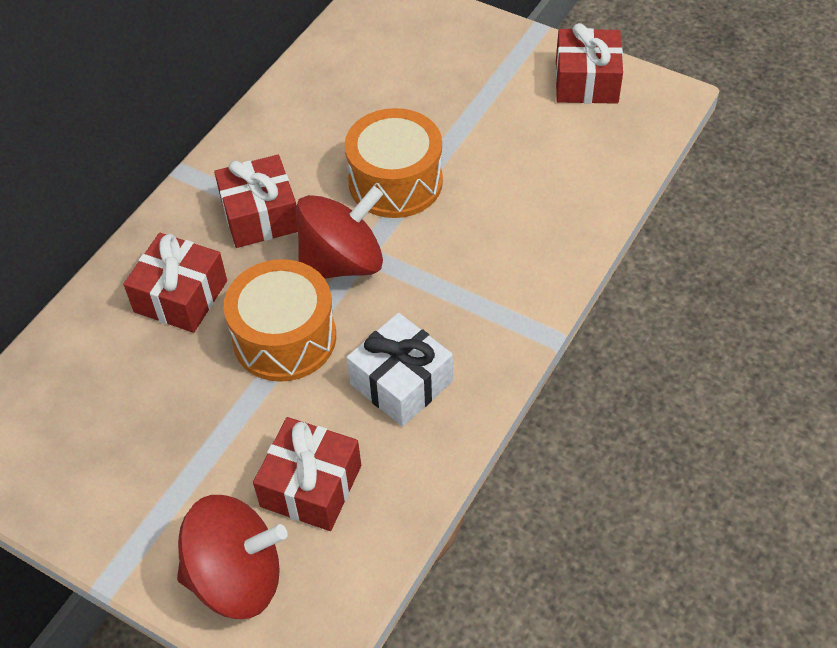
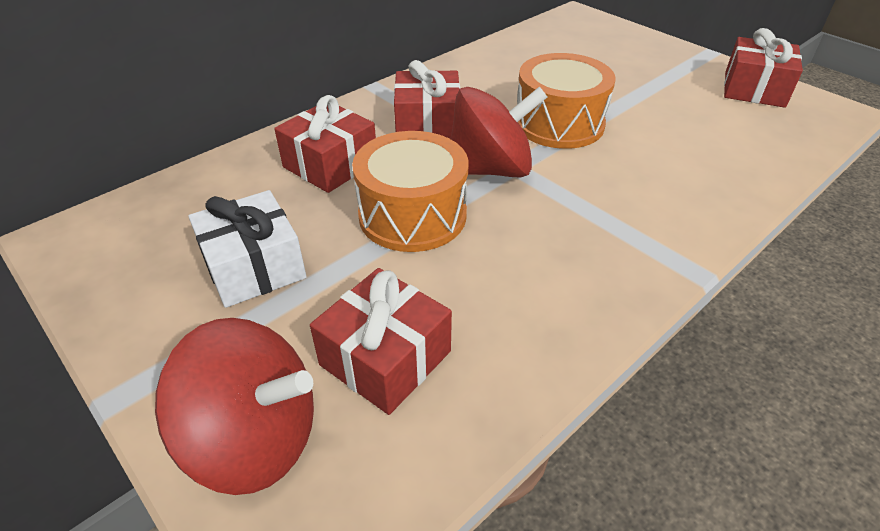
camera: 15 degrees right, 10 degrees down
(401, 382) = (521, 280): white gift -> white gift (254, 267)

